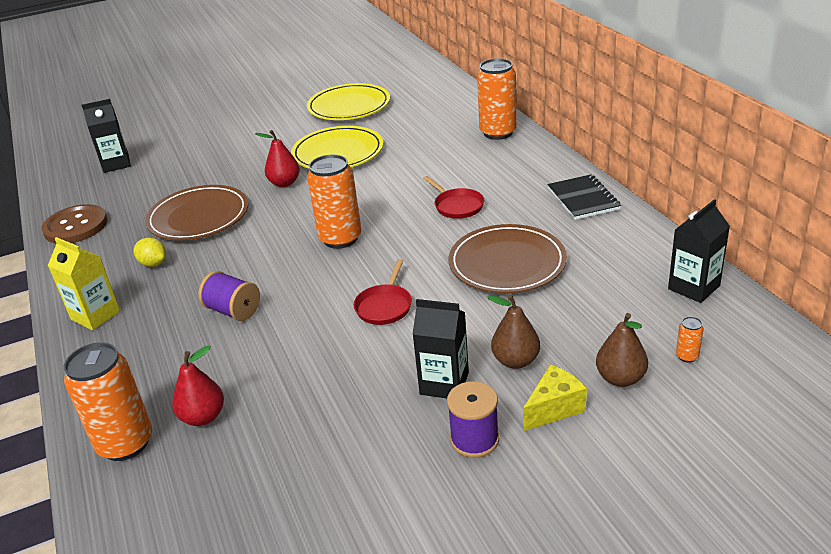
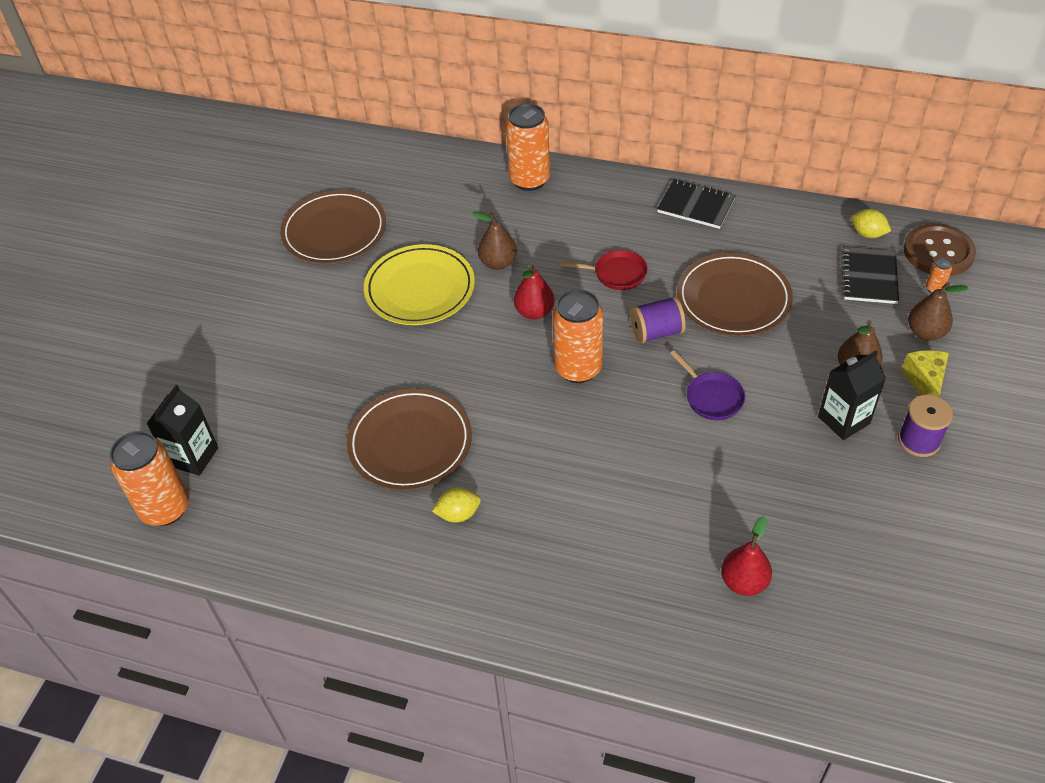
camera: 50 degrees left, 15 degrees up
(75, 226) = (296, 546): brown button -> brown button (938, 252)
(95, 315) = (502, 596): yellow carton -> none
(125, 443) = (729, 649): orange can -> orange can (165, 508)
(233, 311) = (610, 493): purple spool -> purple spool (656, 332)
(284, 183) = (428, 353): red pear -> red pear (534, 312)
(349, 106) = (334, 231): yellow plate -> brown plate
(385, 306) = (711, 397): red pan -> purple pan
(400, 163) = (498, 263): none -> brown pear
(640, 314) = (869, 277): none -> black notebook
(694, 287) = (867, 234): black carton -> yellow lemon

